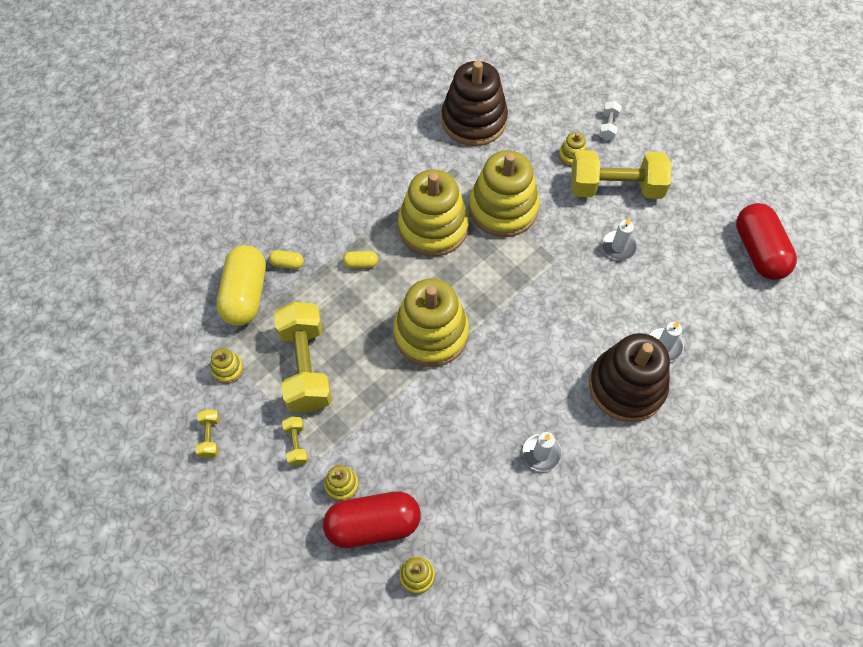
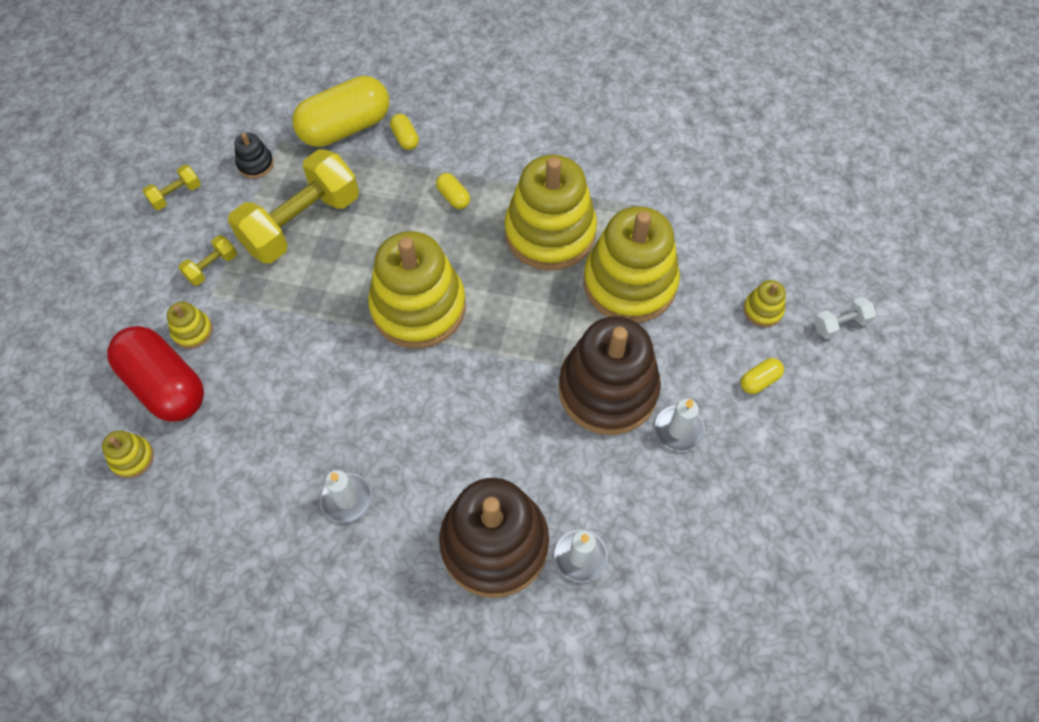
camera: 55 degrees right, 0 degrees up
(228, 369) = (255, 164): yellow stacking toy -> black stacking toy
(474, 120) = (720, 189): brown stacking toy -> brown stacking toy (608, 389)
(615, 188) = (759, 381): yellow dumbbell -> yellow capsule
(759, 251) = (811, 600): red capsule -> none

